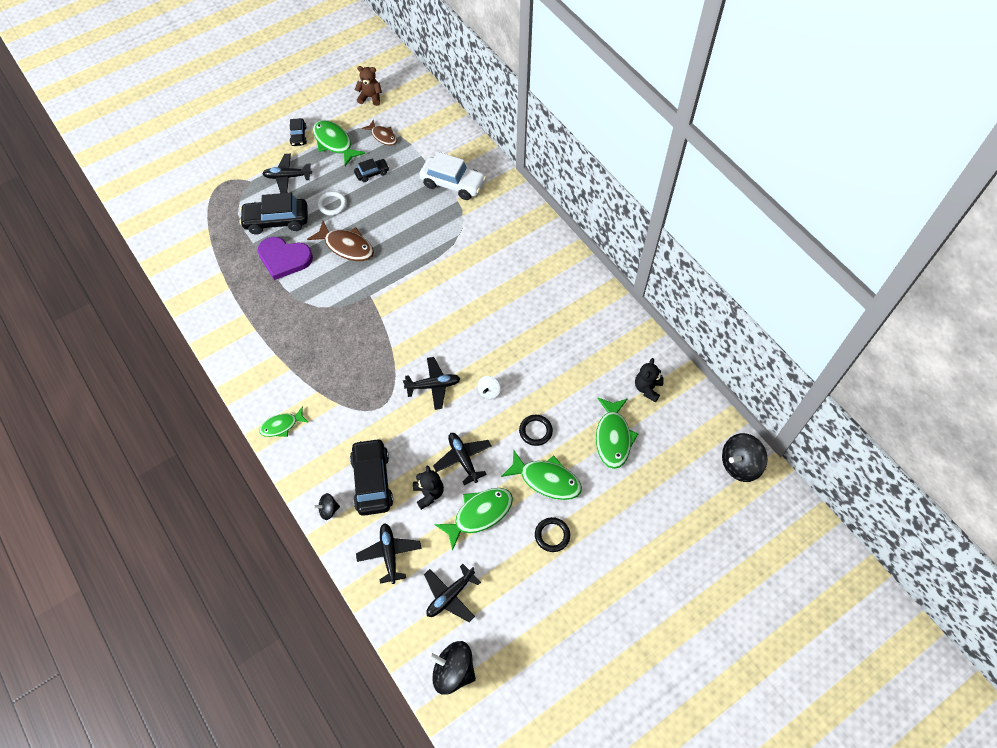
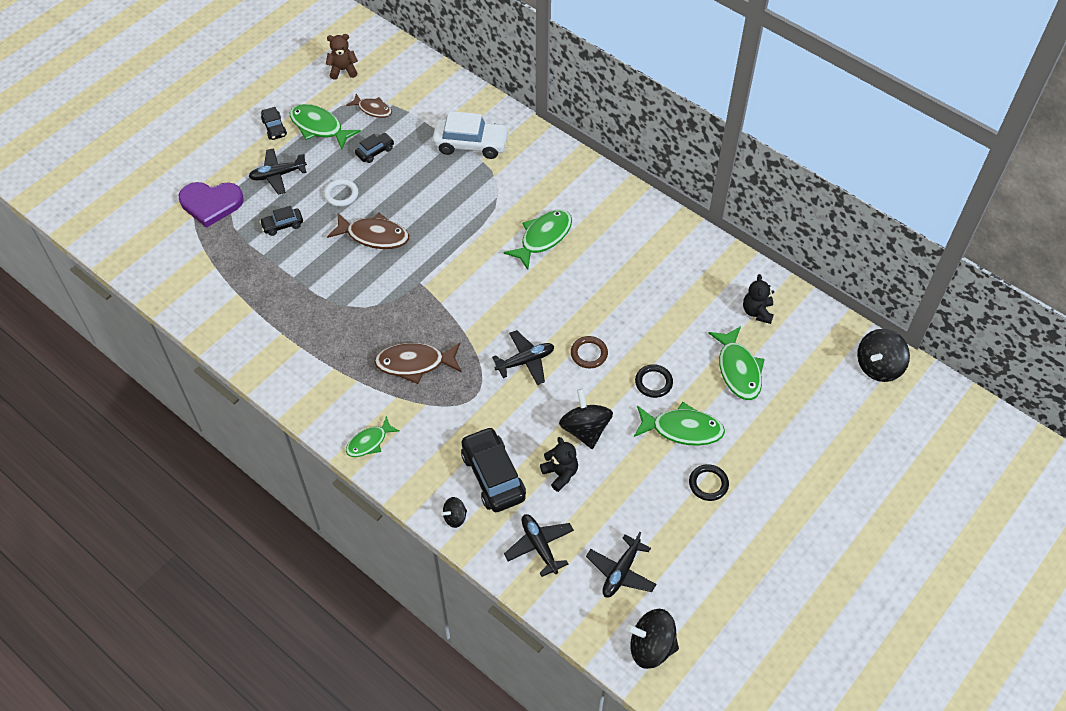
camera: 15 degrees left, 5 degrees down
(276, 221) = (282, 225): black car -> black car, size x0.53
(284, 258) = (306, 264): purple heart -> purple heart (211, 204)
(341, 366) = (414, 363): none -> brown fish
(463, 459) = (585, 429): black plane -> black spinning top
(479, 514) = (623, 481): green fish -> green fish (543, 237)
(489, 392) = (589, 354): white spinning top -> brown ring

